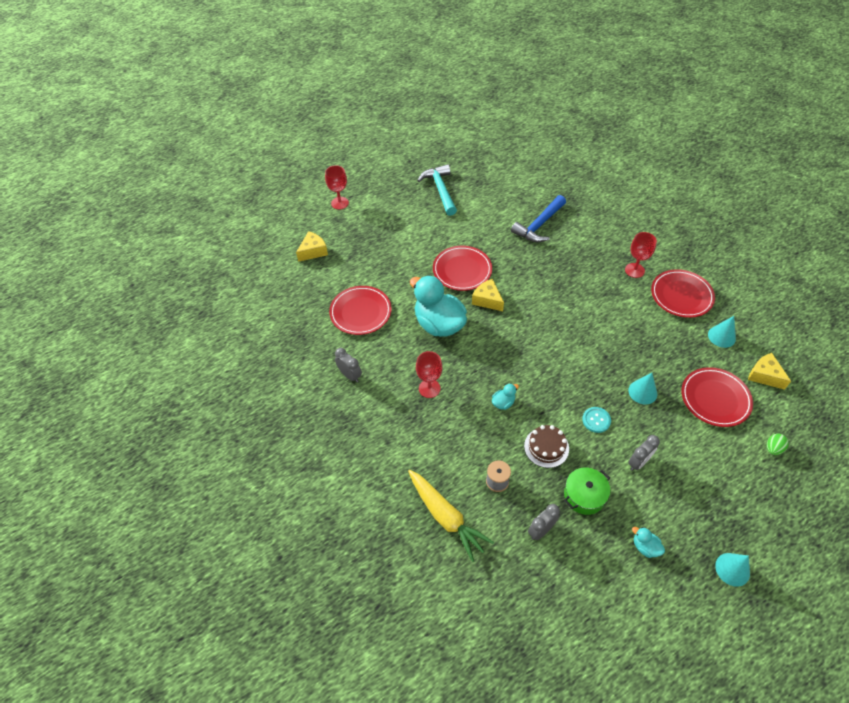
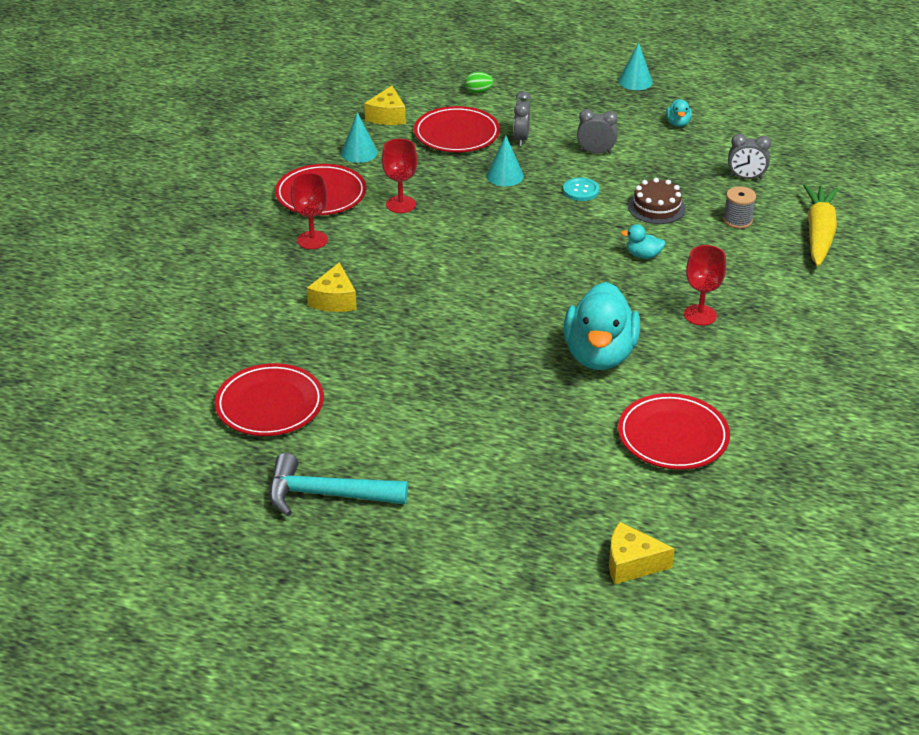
camera: 130 degrees left, 15 degrees down
(340, 203) = (490, 605): red goblet -> red goblet (400, 204)
(350, 375) = (773, 387): grey clock -> grey clock (521, 139)
(440, 190) = (326, 495): turquoise hammer -> turquoise hammer turned 60 degrees clockwise
(462, 270) = (481, 381): red plate -> red plate (270, 405)
(487, 300) = (508, 334): yellow cheese -> yellow cheese (334, 300)
(539, 225) = (305, 351): blue hammer -> none
(584, 495) = (676, 168): green pot -> none

